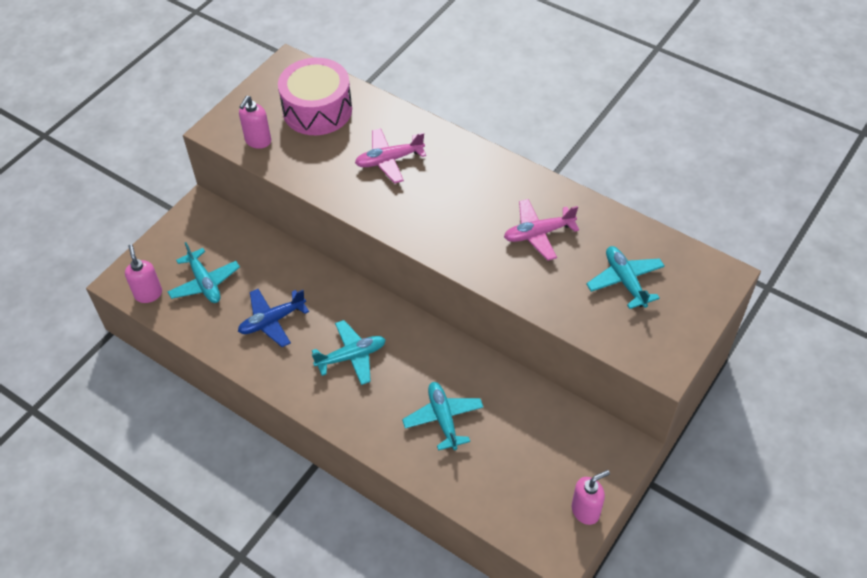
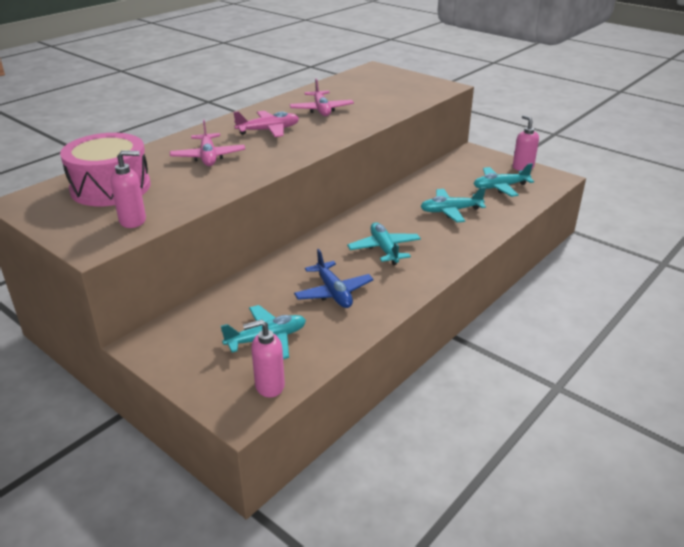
camera: 85 degrees left, 20 degrees down
(258, 141) = (133, 221): pink soap dispenser -> pink soap dispenser turned 45 degrees counterclockwise
(465, 195) = (268, 130): none -> pink plane
(625, 281) = (374, 90): turquoise plane -> turquoise plane (500, 187)

